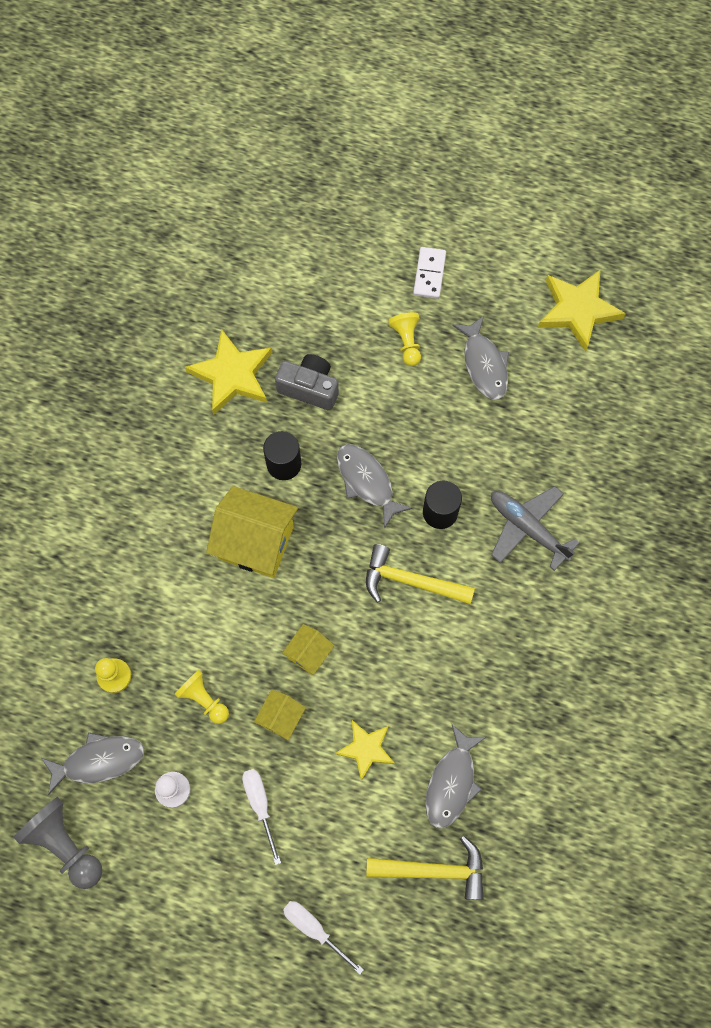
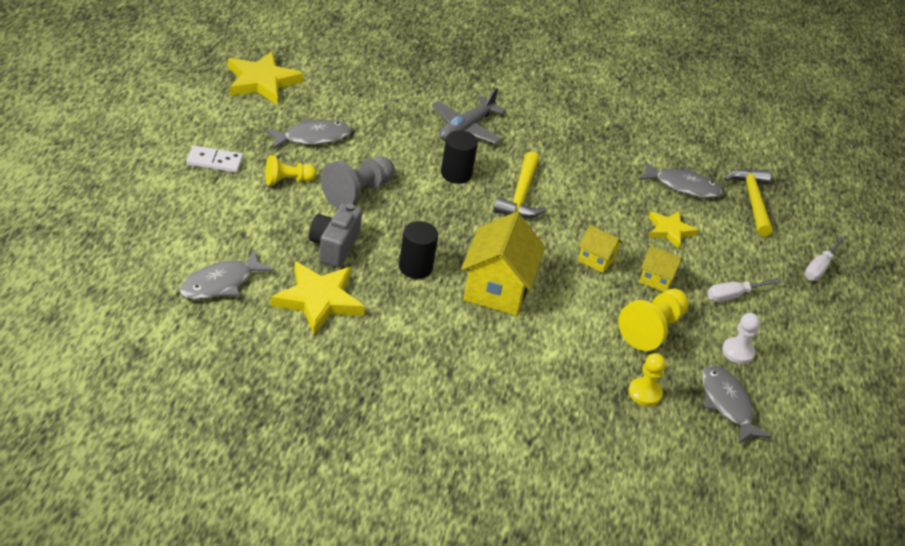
camera: 100 degrees left, 30 degrees down
(65, 844) = (809, 428): grey pawn -> grey pawn (357, 193)
(204, 699) = (652, 329): yellow pawn -> yellow pawn, size x1.57
(367, 482) = (430, 215): grey fish -> grey fish (221, 283)

